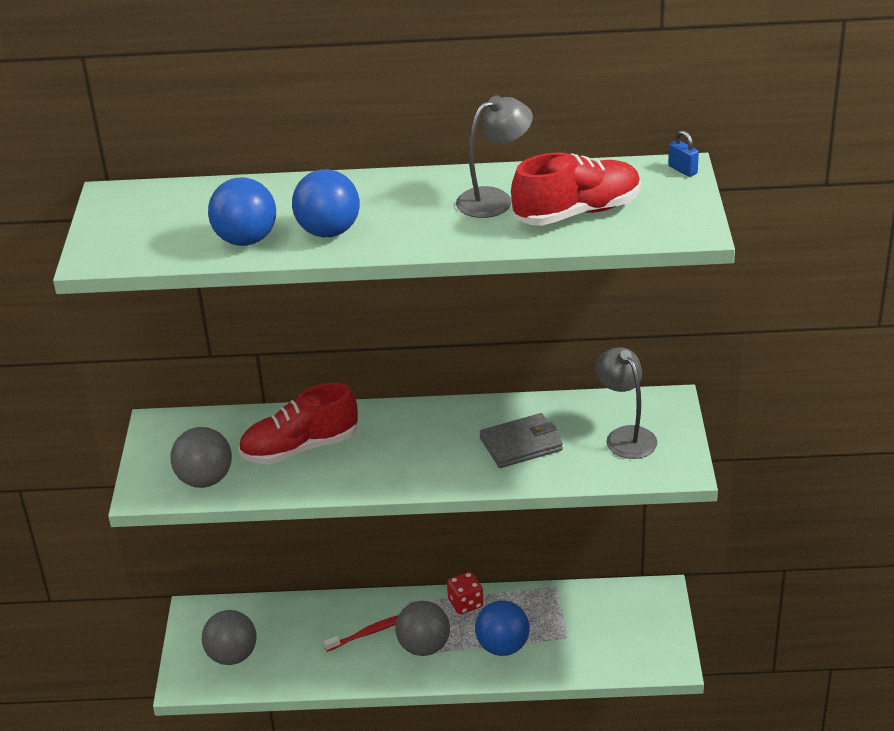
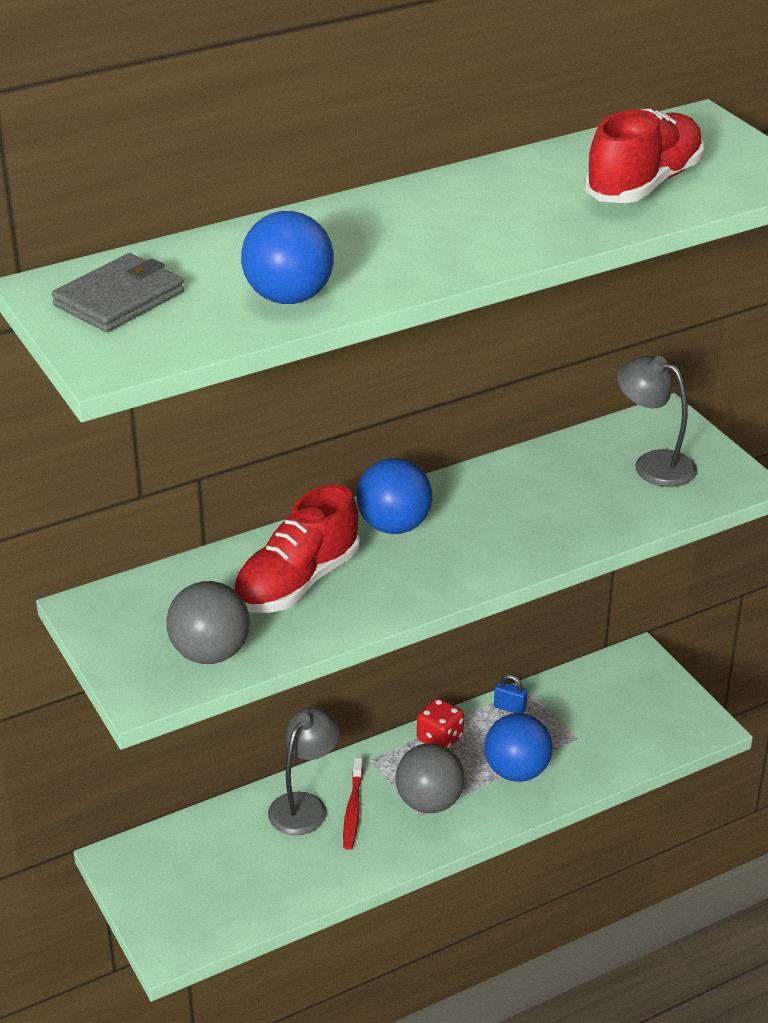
camera: 30 degrees left, 0 degrees up
(232, 656) = (207, 893): grey ball -> none
(328, 232) = (382, 266): blue ball -> blue ball (394, 526)
(368, 633) = (353, 809): red toothbrush -> red toothbrush turned 150 degrees clockwise
(494, 199) = (536, 190): grey lamp -> grey lamp (304, 805)
(521, 444) = (550, 504): grey wallet -> grey wallet (119, 299)
(682, 170) = (704, 120): blue padlock -> blue padlock (510, 708)

